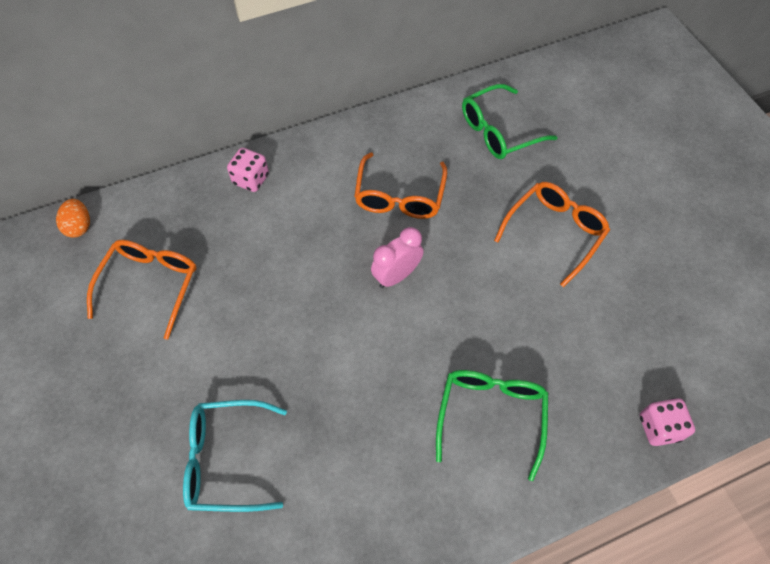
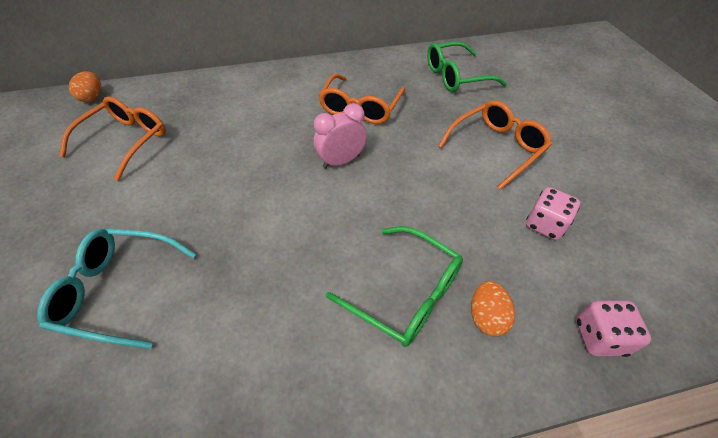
camera: 10 degrees right, 10 degrees down
(251, 179) = (241, 84): pink dice -> pink dice (545, 225)
(491, 415) = (405, 293): green glasses -> green glasses turned 105 degrees clockwise
(564, 426) = (486, 317): none -> orange egg

